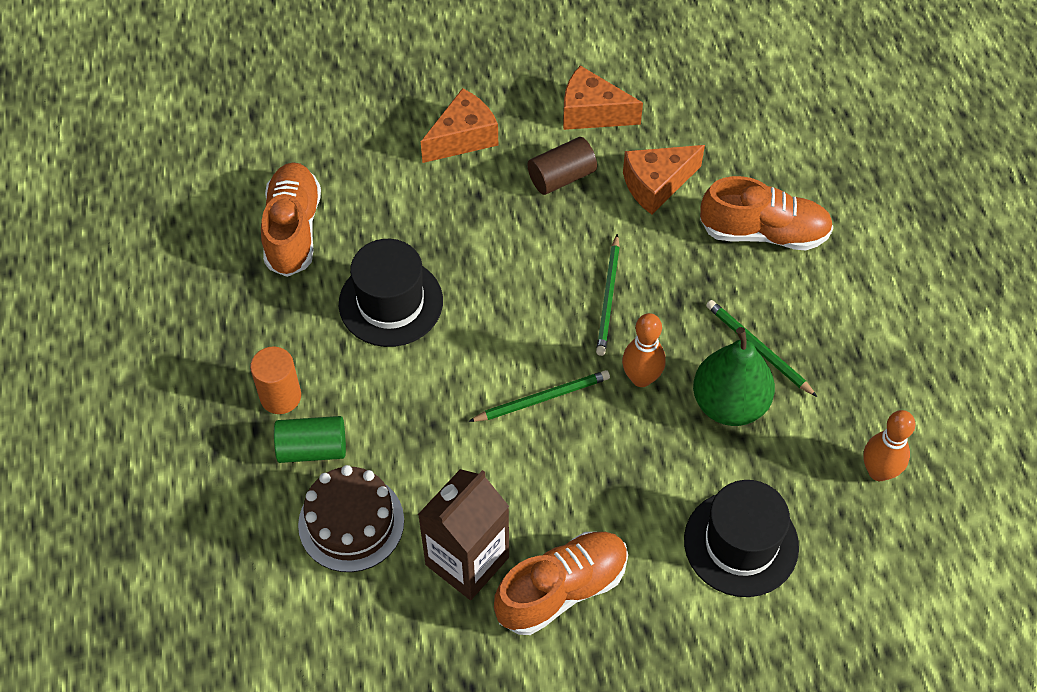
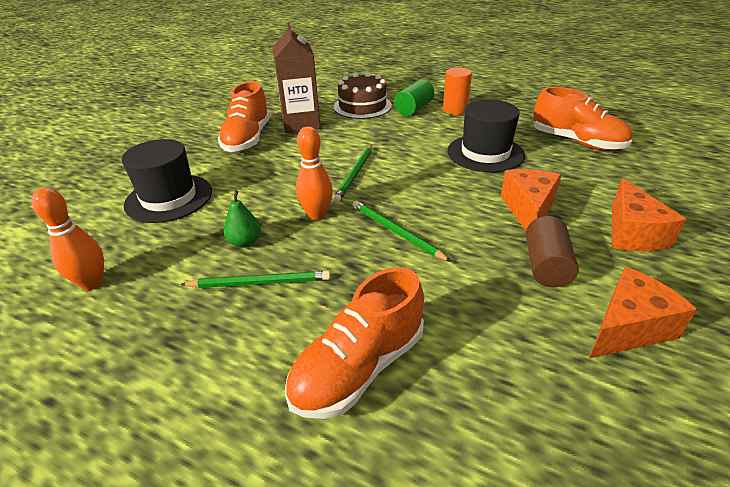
camera: 130 degrees right, 20 degrees down
(656, 185) = (490, 321): orange cheese -> orange cheese (528, 210)
(729, 404) = (245, 242): green pear -> green pear, size x0.50

